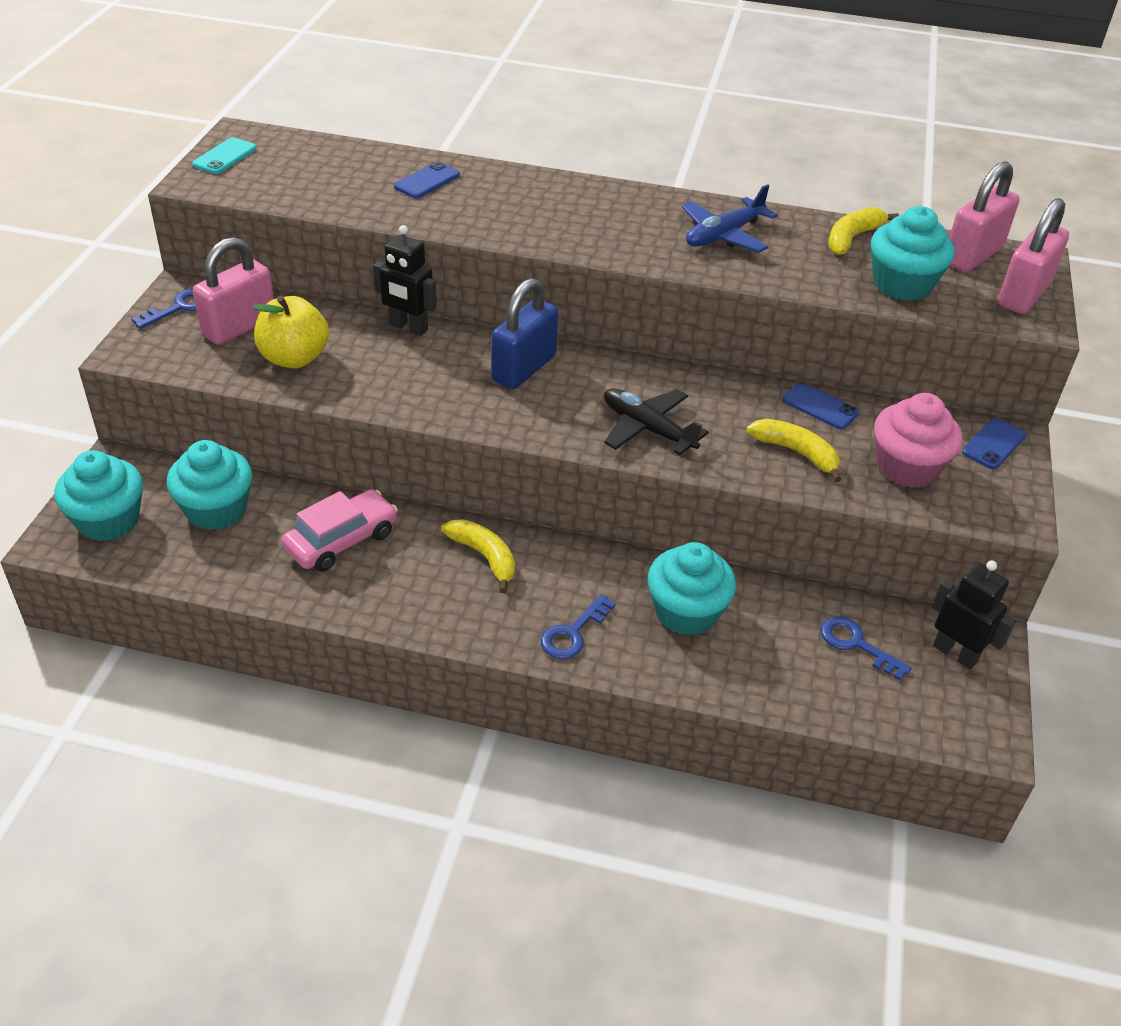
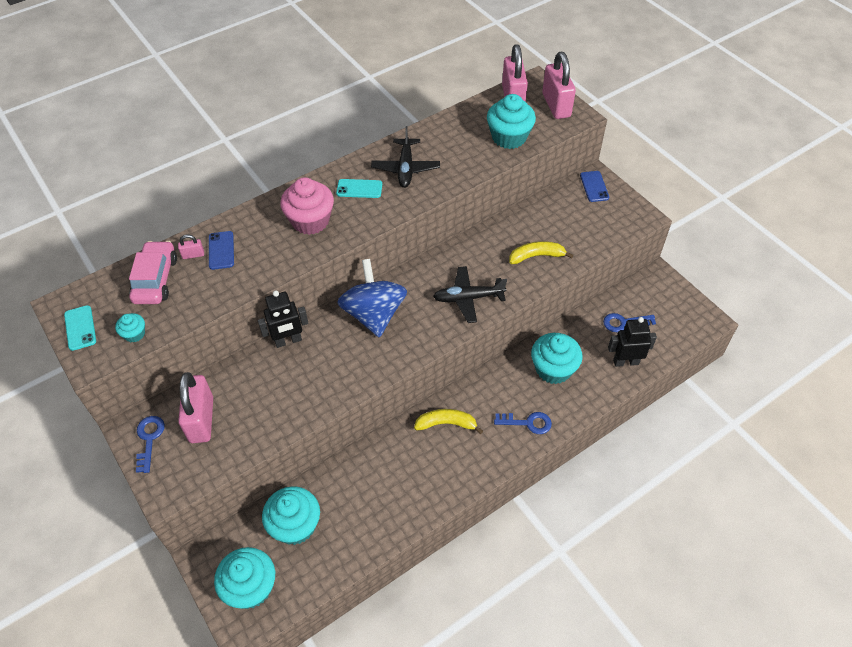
camera: 45 degrees left, 10 degrees up
(254, 188) = (134, 334): none -> turquoise cupcake
(294, 358) = (259, 410): yellow apple -> none
(341, 540) = (376, 479): pink car -> pink car (155, 279)
(398, 168) = (193, 255): none -> pink padlock
(524, 368) = (374, 314): blue padlock -> blue spinning top
(573, 633) = (528, 423): blue key -> blue key turned 75 degrees counterclockwise
(642, 220) = (359, 189): none -> turquoise phone
(723, 235) = (405, 168): blue plane -> black plane
(819, 406) = (515, 224): blue phone -> none
(852, 238) = (457, 126): yellow banana -> none
(907, 467) = (581, 226): pink cupcake -> pink cupcake (310, 221)
(955, 653) = (656, 293): black robot -> black robot (625, 362)

